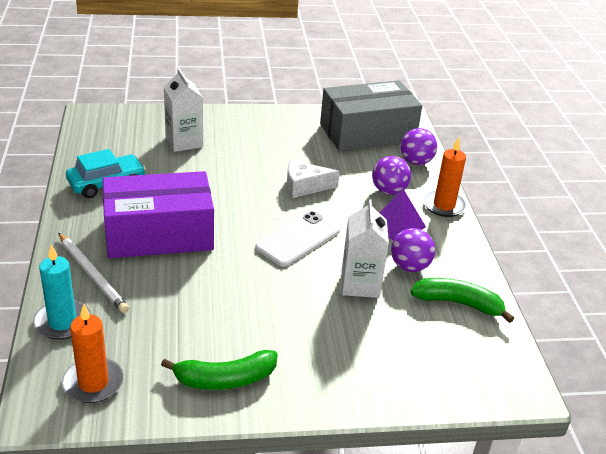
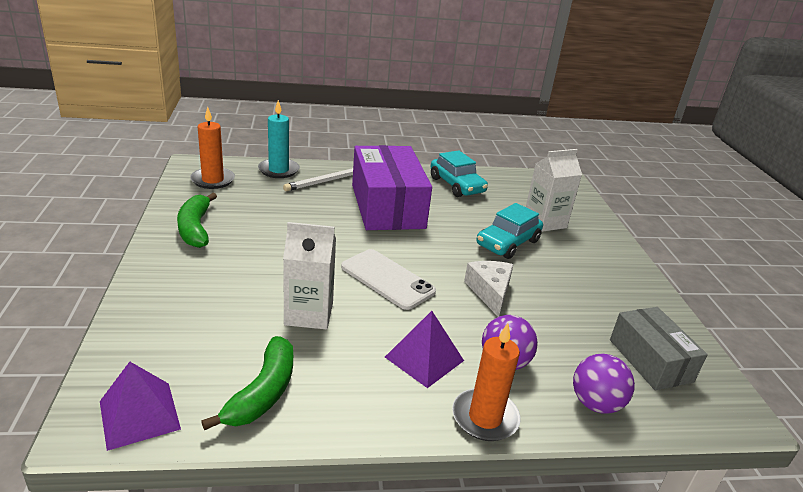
camera: 90 degrees right, 5 degrees down
(225, 167) = (508, 243): none -> turquoise car
(367, 133) = (650, 360): grey box -> grey box, size x0.60
(409, 266) = (339, 358): purple ball -> none
(503, 365) = (139, 415): none -> purple pyramid

